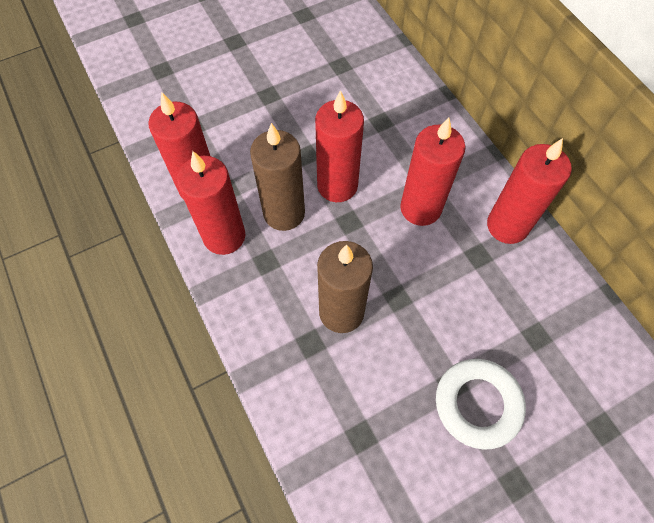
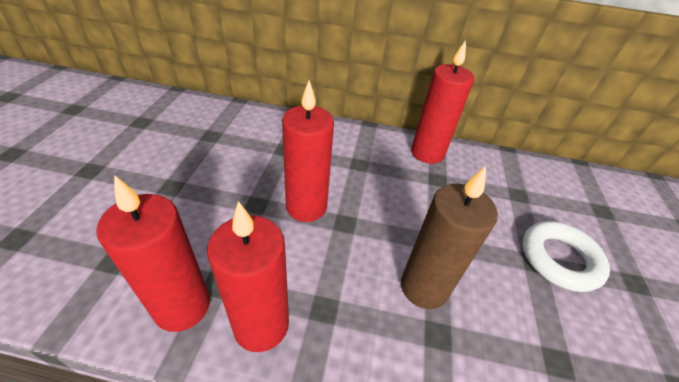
camera: 55 degrees left, 20 degrees down
(284, 213) = (291, 258): brown candle -> none
(420, 208) = (375, 179): red candle -> none

